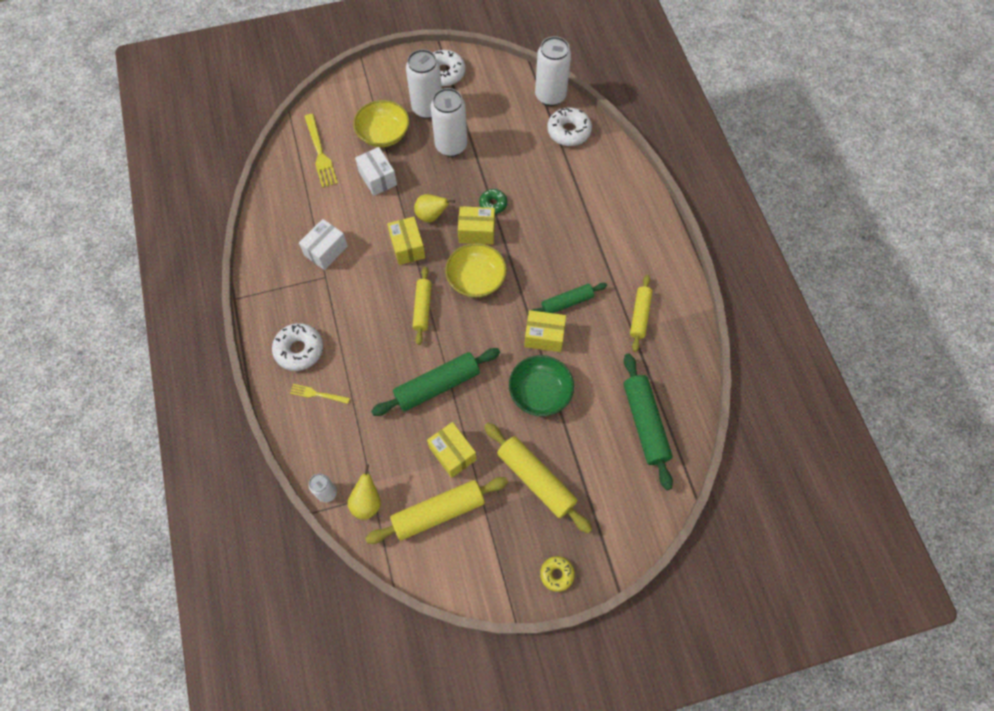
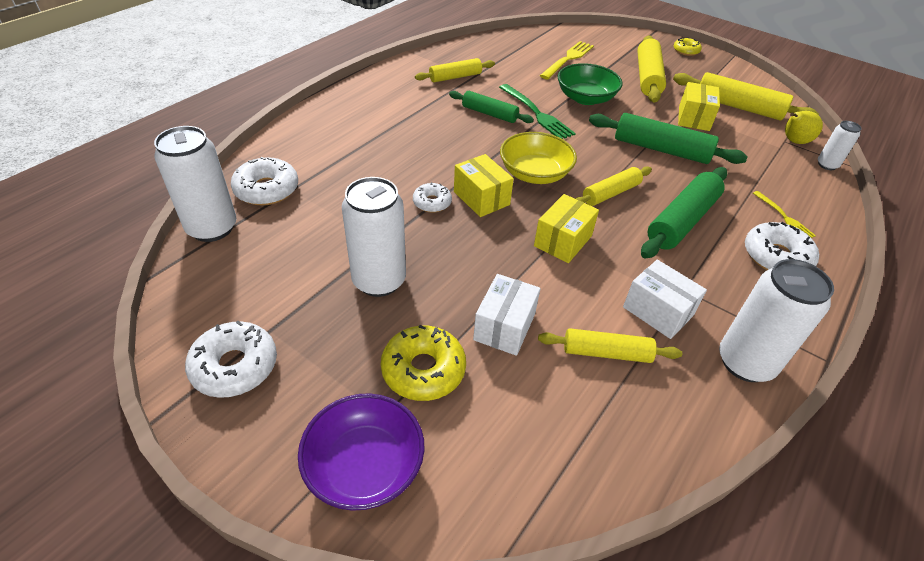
camera: 130 degrees left, 20 degrees down
(320, 153) = (535, 431): yellow fork -> yellow fork (568, 59)
(326, 251) = (658, 311): white box -> white box turned 45 degrees clockwise
(327, 208) = (606, 353): none -> yellow rolling pin
(359, 93) = (365, 465): none -> purple bowl
(383, 134) = (423, 370): yellow bowl -> yellow donut
(427, 108) = (329, 345): white can -> white can (745, 362)
(431, 216) = (501, 243): yellow pear -> none
(493, 204) = (432, 202): green donut -> white donut
(544, 336) = (537, 113): yellow box -> green fork
(645, 423) = (540, 51): green rolling pin -> green rolling pin (682, 221)

